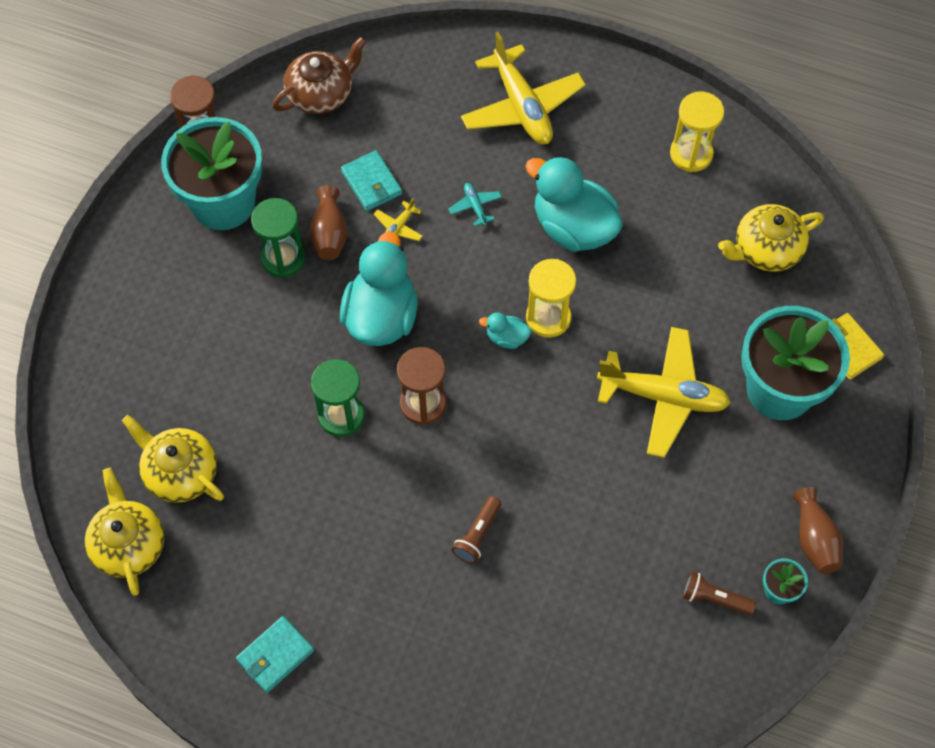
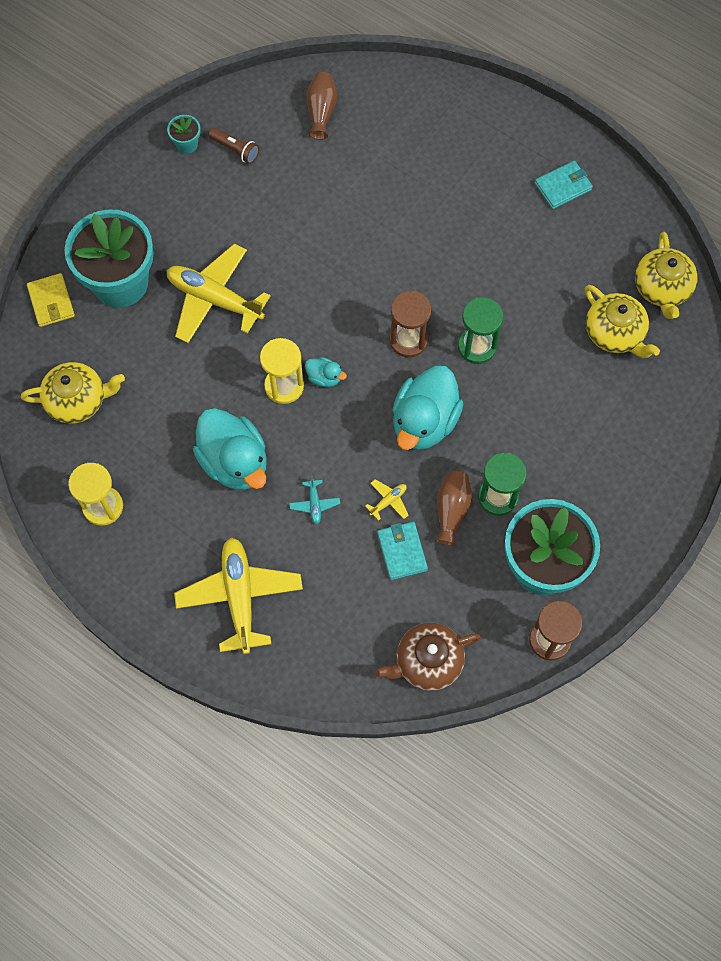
camera: 165 degrees left, 5 degrees up
(477, 535) = (393, 232): brown flashlight -> none
(814, 539) = (145, 171): brown vase -> brown vase (321, 111)

